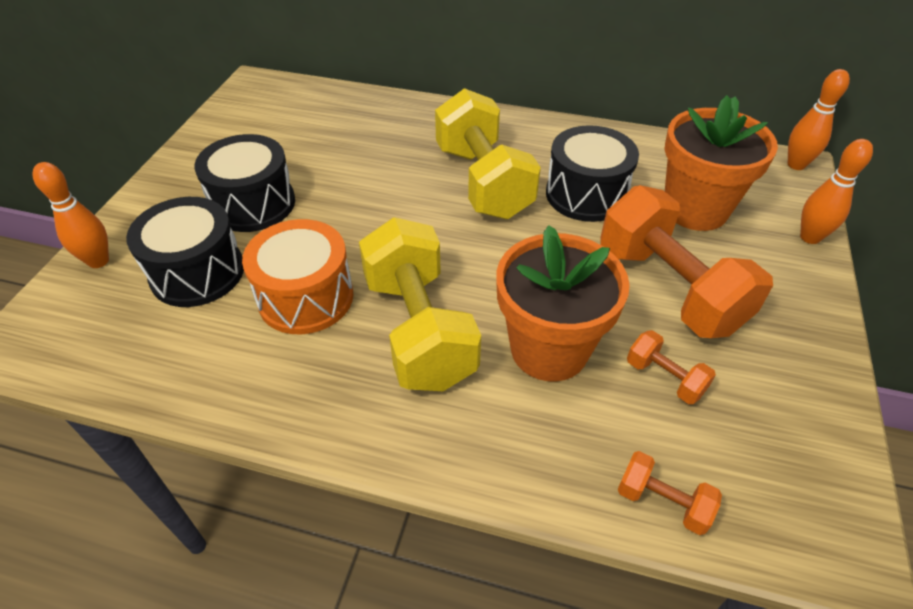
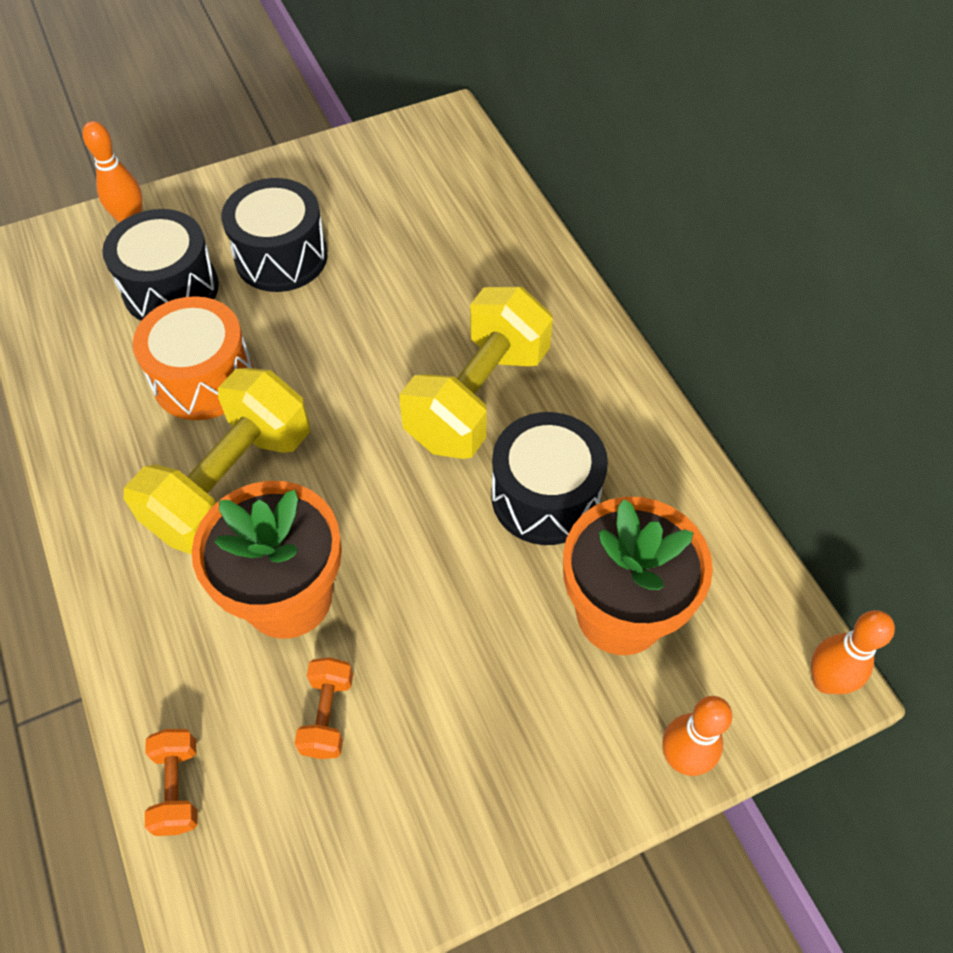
camera: 50 degrees right, 10 degrees up
(669, 288) = (460, 654): orange dumbbell -> none

